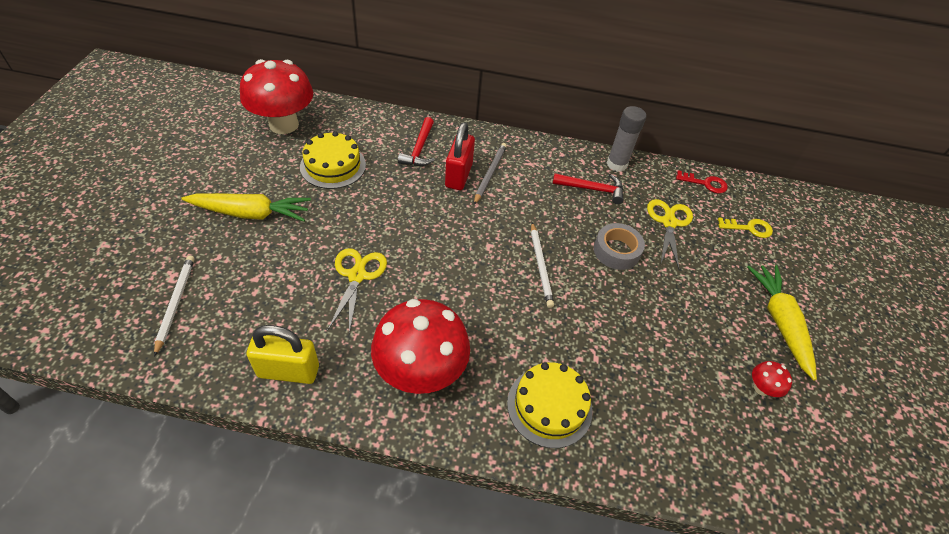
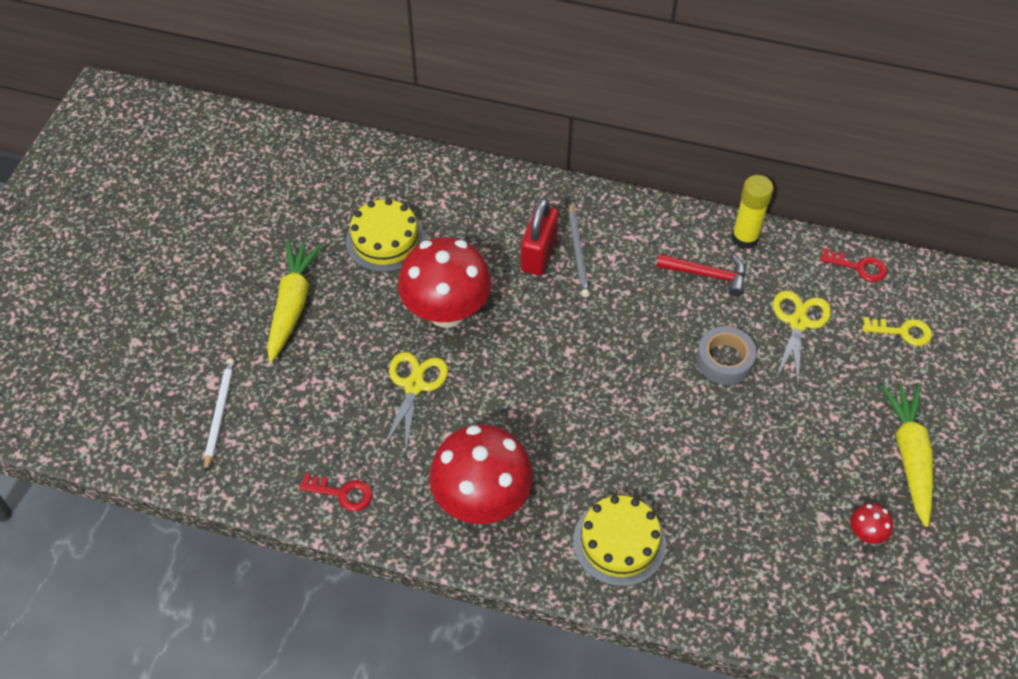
camera: 10 degrees right, 5 degrees up
(251, 213) = (292, 305): yellow carrot -> yellow carrot turned 90 degrees counterclockwise
(284, 124) = (324, 180): red mushroom -> red mushroom (446, 311)
(288, 371) = (342, 493): yellow padlock -> red key
(419, 149) = (491, 216): red hammer -> none
(490, 174) = (578, 252): grey pencil -> grey pencil turned 150 degrees clockwise
(541, 266) = (628, 378): white pencil -> none
(616, 164) = (744, 238): grey glue stick -> yellow glue stick

